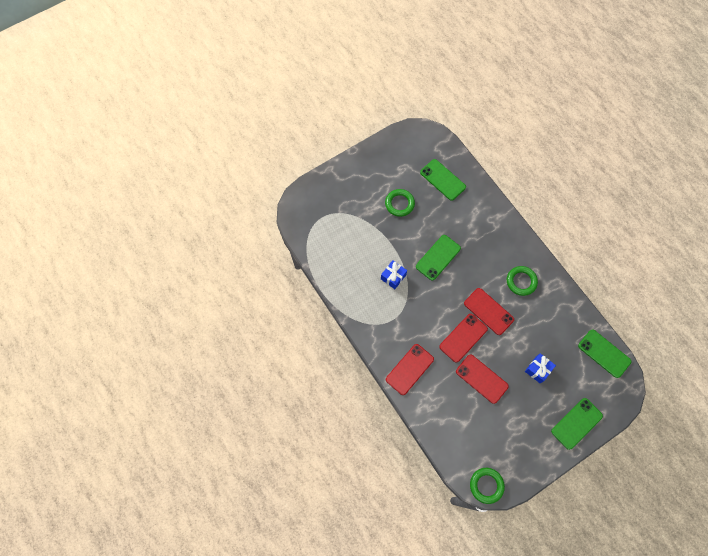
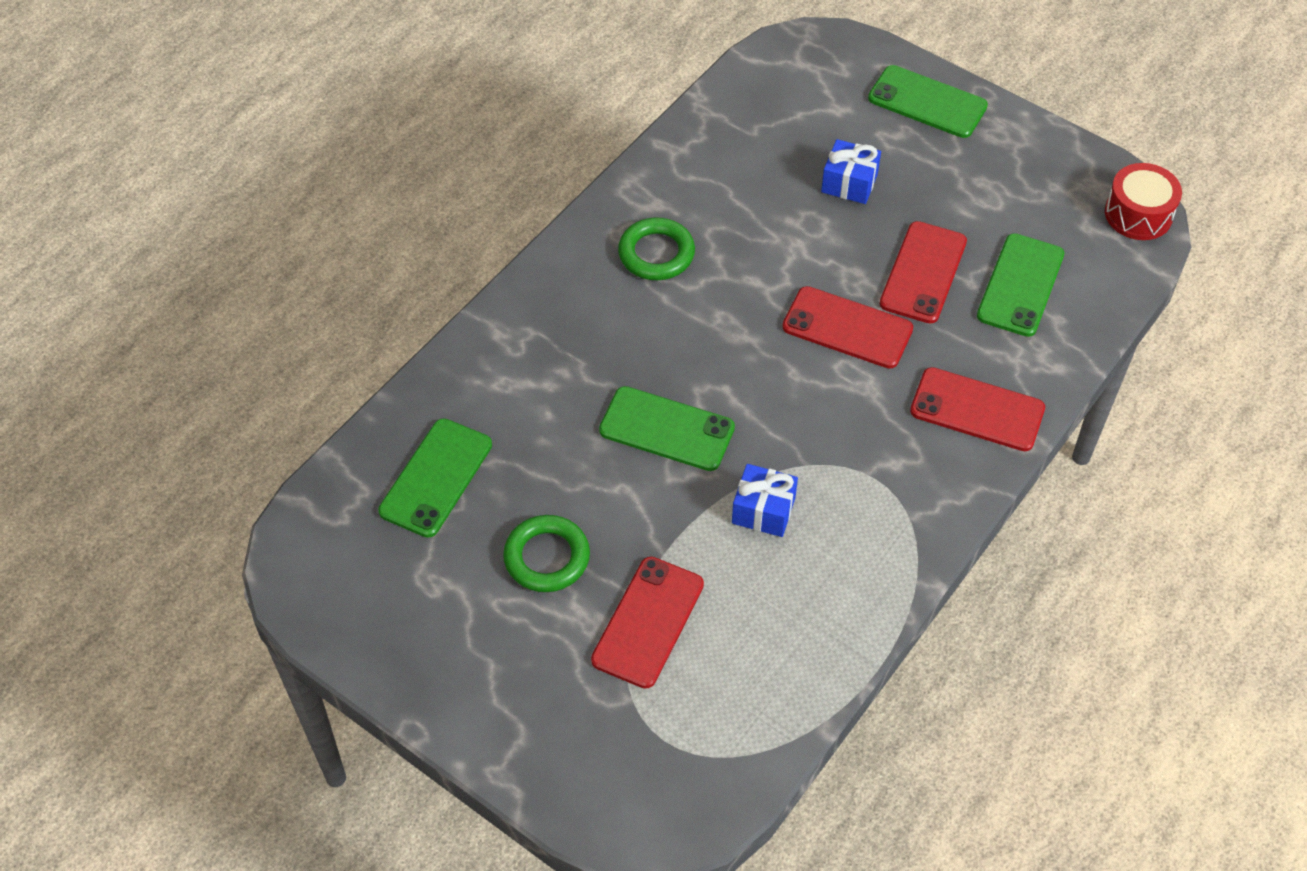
camera: 110 degrees left, 15 degrees down
(486, 485) = (1138, 214): green ring -> red drum
(488, 311) = (759, 296): red phone -> red phone (648, 622)
(604, 353) = (756, 86): green phone -> green phone (1020, 285)

